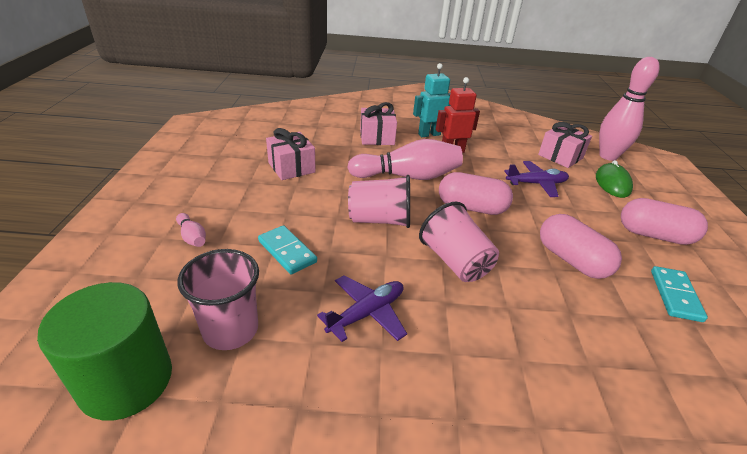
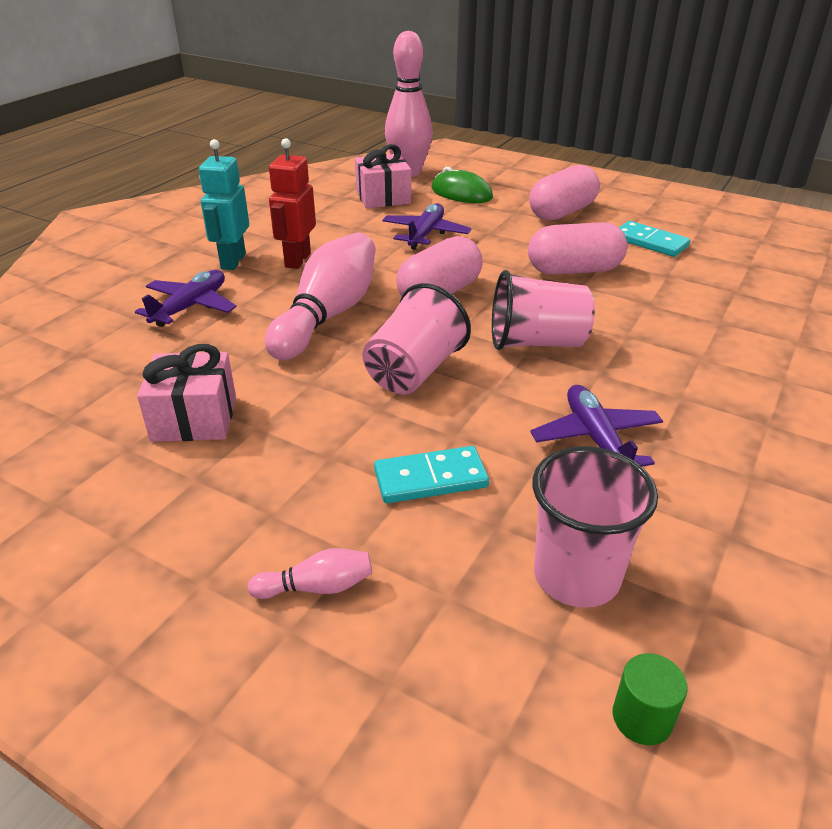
camera: 60 degrees left, 0 degrees up
(126, 381) = (642, 718): green cylinder -> green cylinder, size x0.41
(377, 137) = (190, 307): pink gift -> purple plane

